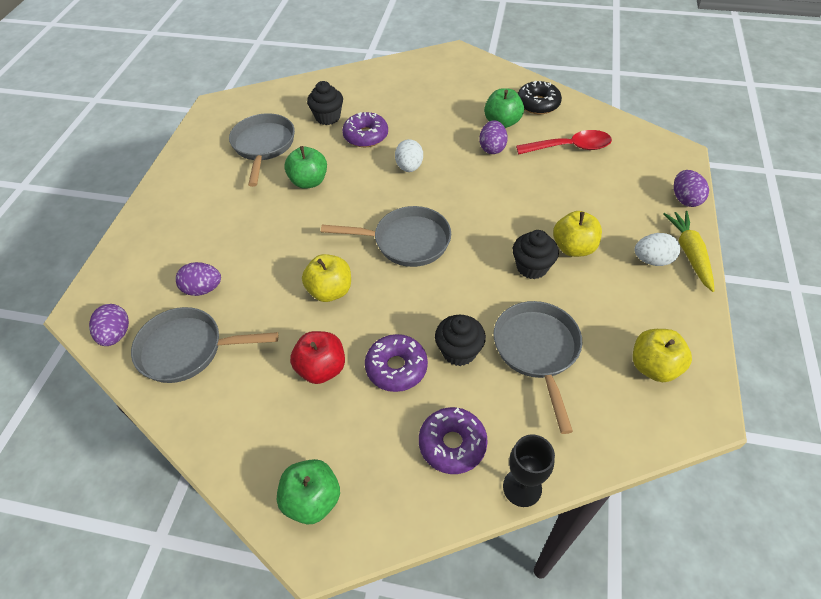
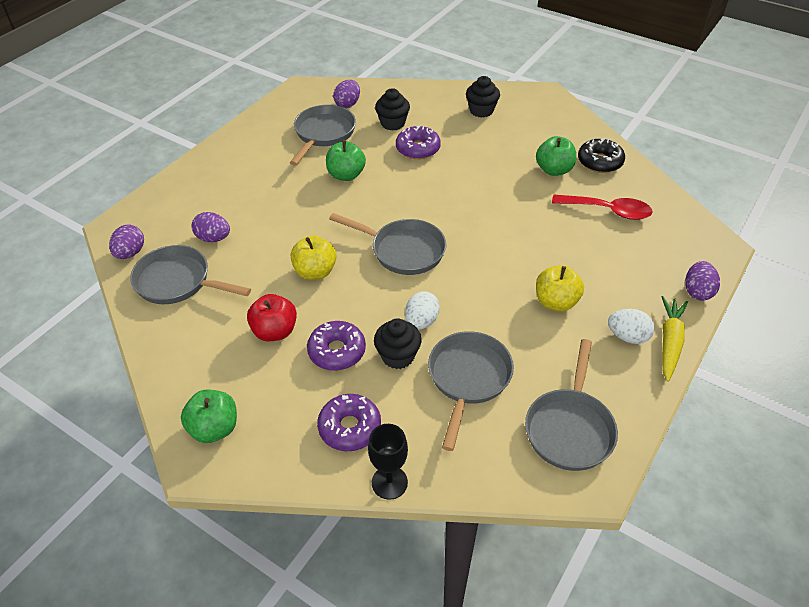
camera: 20 degrees right, 5 degrees down
(409, 167) = (442, 187): white egg -> white egg (421, 321)
(492, 148) = (530, 191): purple egg -> purple egg (348, 104)
(532, 267) = (505, 307): black cupcake -> black cupcake (481, 110)
(654, 366) = (570, 428): yellow apple -> grey pan

